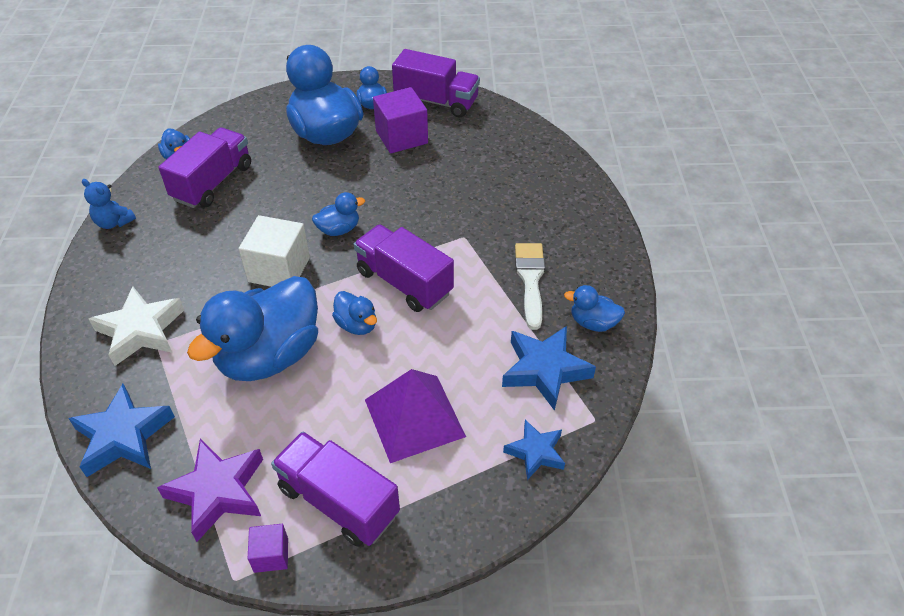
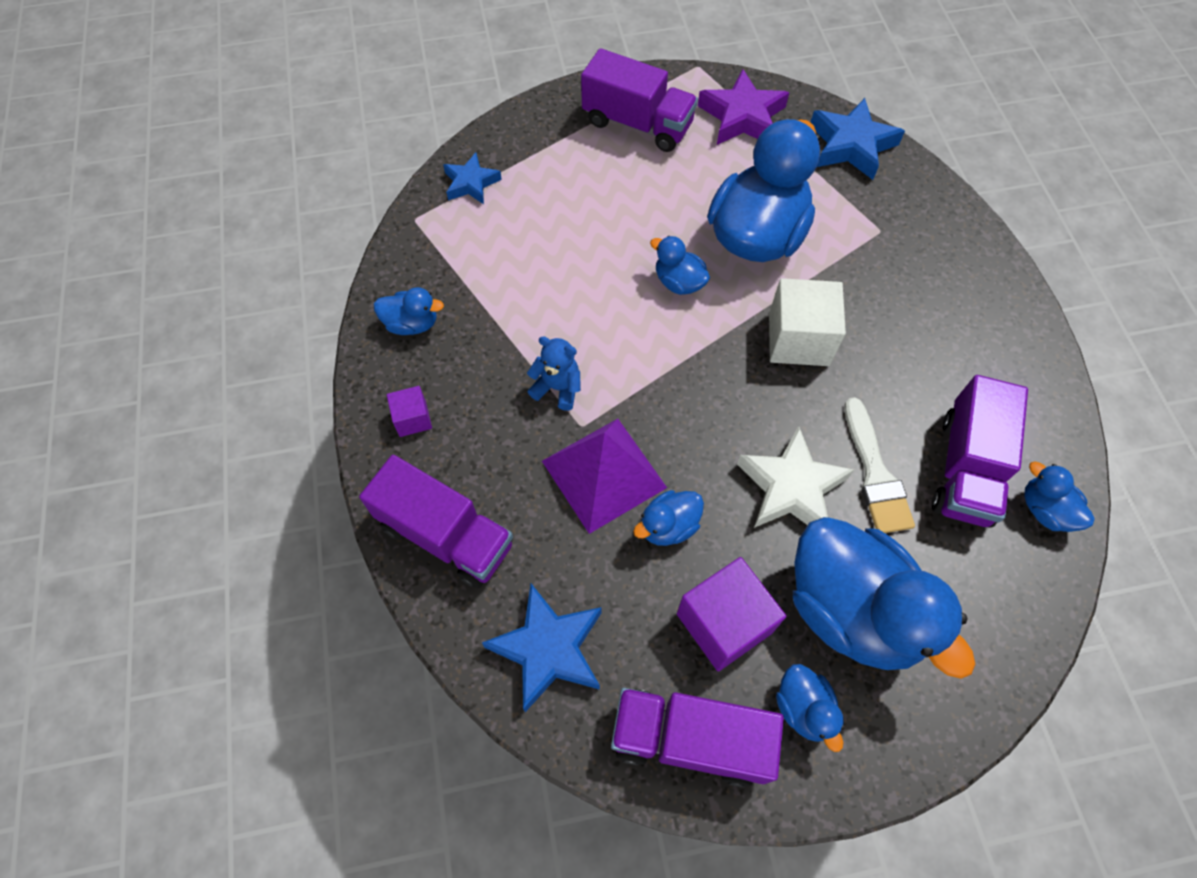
camera: 170 degrees right, 15 degrees up
(114, 222) = (1048, 377): blue teddy bear -> blue teddy bear (557, 388)
(141, 330) = (907, 242): white star -> white star (791, 488)
(271, 555) = (677, 83): purple cube -> purple cube (413, 419)
(339, 229) = (751, 412): blue duck -> blue duck (668, 526)
(404, 282) = (641, 344): purple truck -> purple truck (446, 535)
(414, 418) = (590, 197): purple pyramid -> purple pyramid (604, 474)
(530, 280) = (488, 371): white brush -> white brush (875, 474)
(544, 370) = (465, 261): blue star -> blue star (548, 649)

